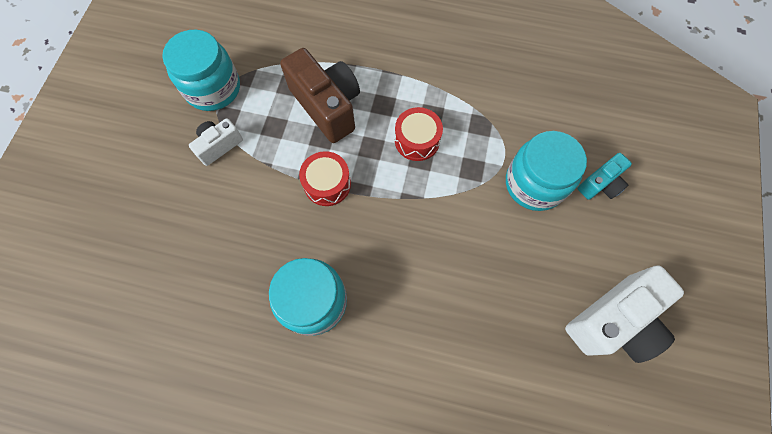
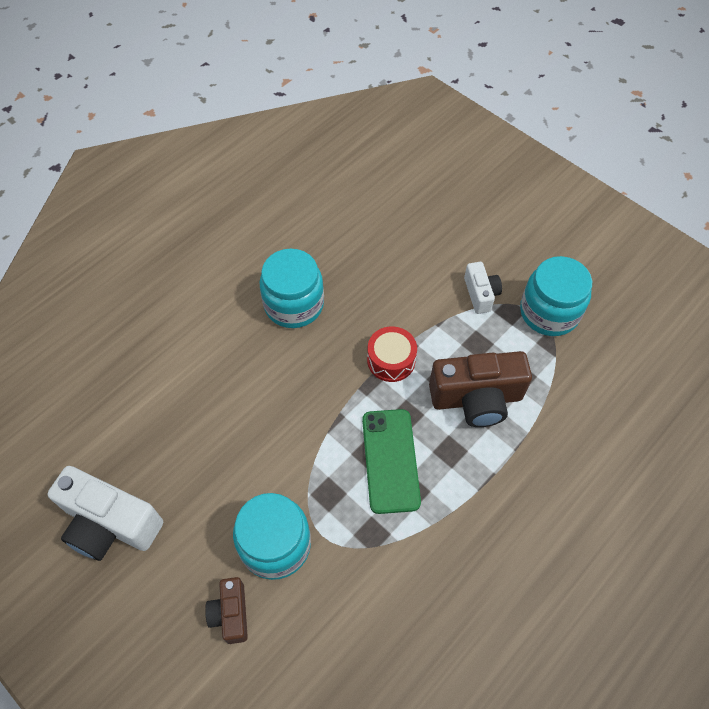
camera: 120 degrees right, 10 degrees down
(417, 140) = (390, 460): red drum -> green phone
(600, 184) = (231, 614): turquoise camera -> brown camera
(613, 321) = (110, 524): white camera -> white camera turned 60 degrees counterclockwise

